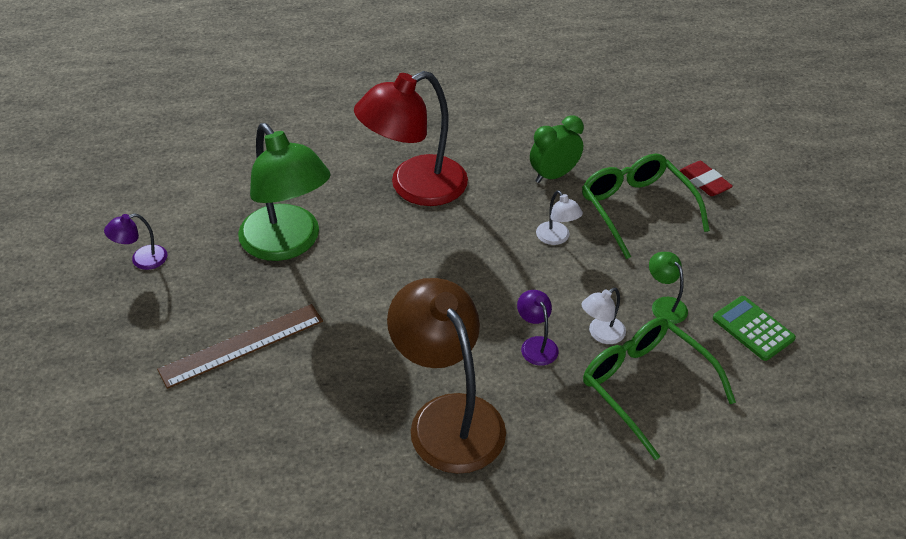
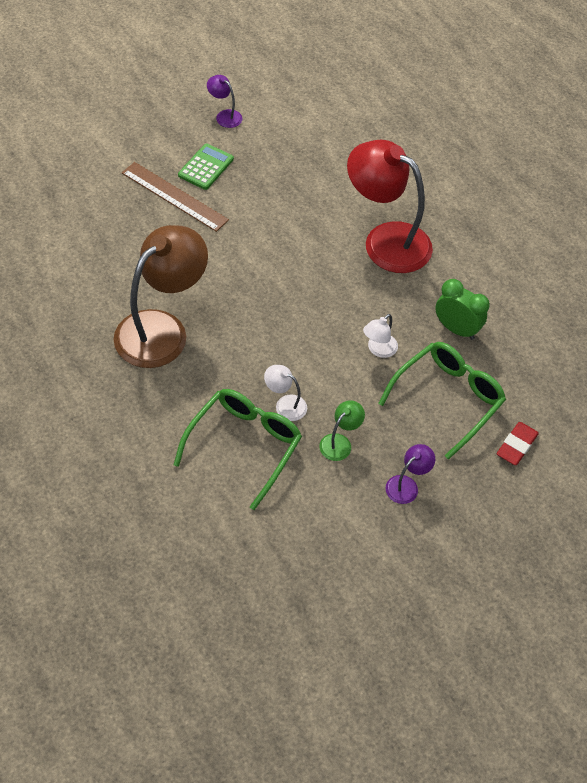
camera: 65 degrees right, 10 degrees up
(288, 244) = (281, 186): green lamp -> none
(536, 344) = (254, 364): purple lamp -> purple lamp (406, 485)
(753, 329) = (344, 513): green calculator -> green calculator (206, 167)

